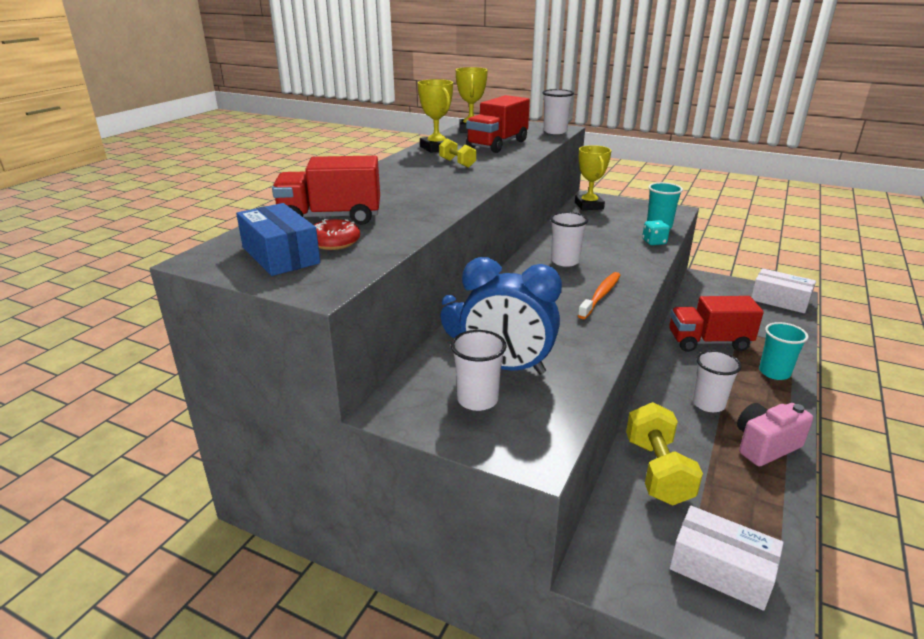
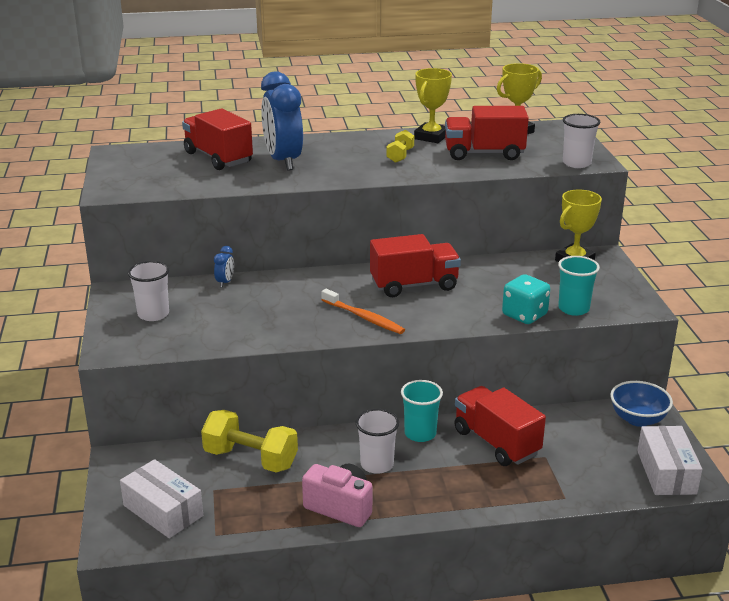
camera: 55 degrees right, 0 degrees up
(280, 255) = (141, 167): blue box -> none
(334, 242) = (178, 173): red donut -> none
(507, 368) = (203, 312): blue clock -> blue clock (283, 161)
(565, 261) = (414, 285): white cup -> red truck
(600, 295) = (364, 317): orange toothbrush -> orange toothbrush turned 45 degrees clockwise
(654, 242) = (524, 315): turquoise dice -> turquoise dice, size x1.53
(657, 471) = (251, 459): yellow dumbbell -> yellow dumbbell turned 60 degrees clockwise
(712, 286) = (638, 419): none -> blue bowl
(721, 569) = (163, 511): white box -> white box turned 45 degrees counterclockwise
(774, 372) = (481, 493): turquoise cup -> turquoise cup (420, 433)

